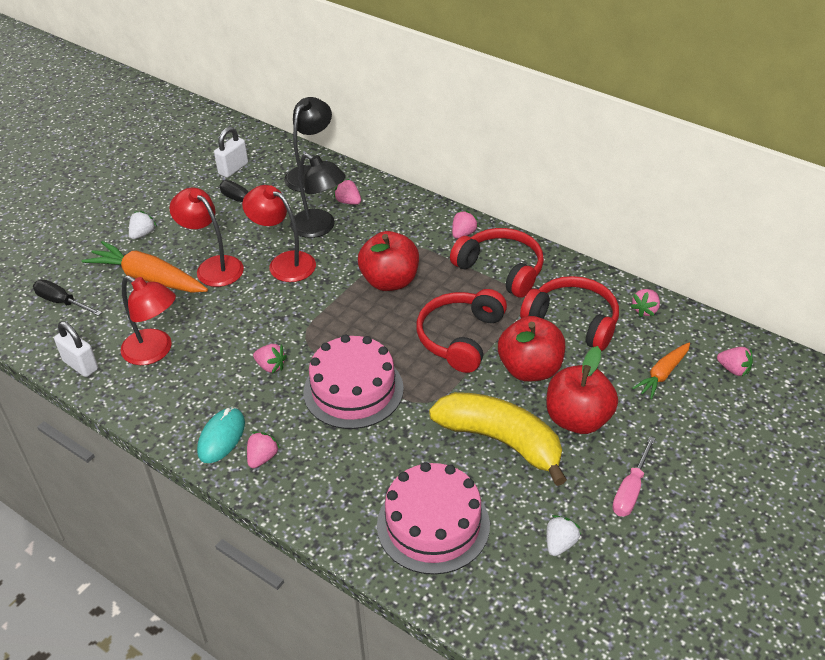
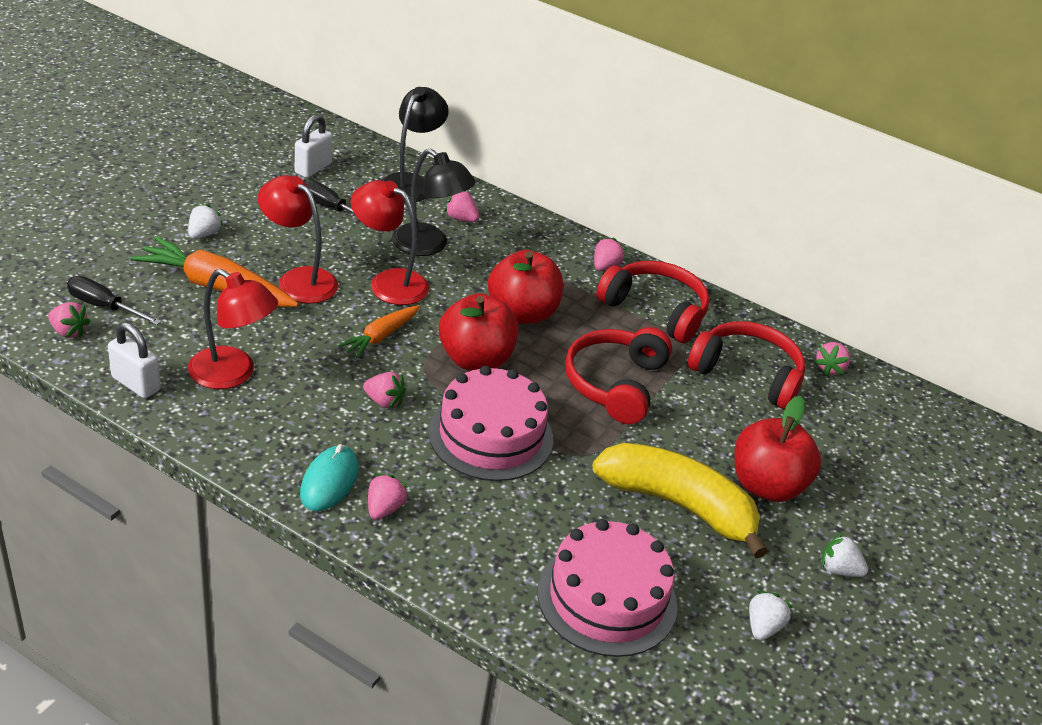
camera: 10 degrees left, 5 degrees down
(530, 369) = (703, 425): red apple -> red apple (475, 359)
(630, 490) = (838, 569): pink screwdriver -> white strawberry
(662, 374) = (858, 441): orange carrot -> orange carrot (380, 337)
(733, 369) = (939, 441): pink strawberry -> pink strawberry (69, 331)

